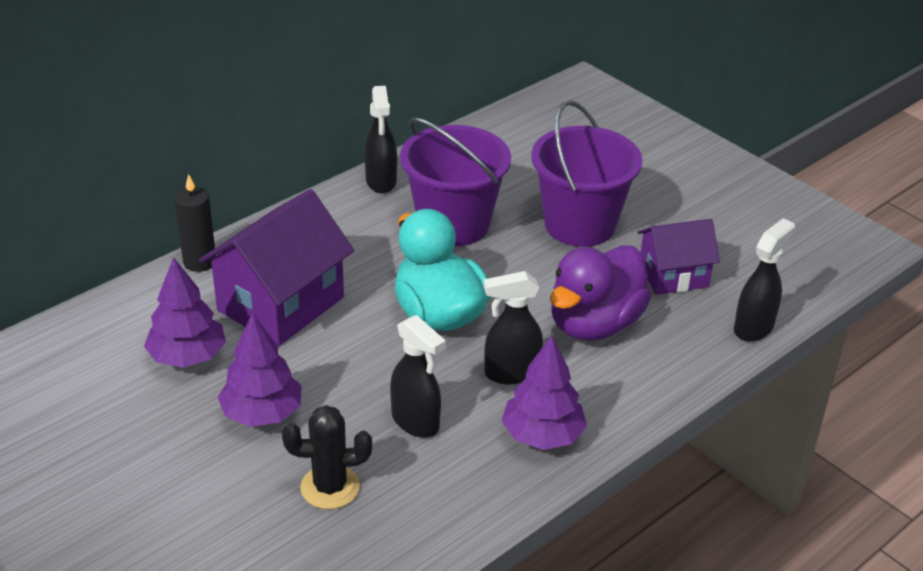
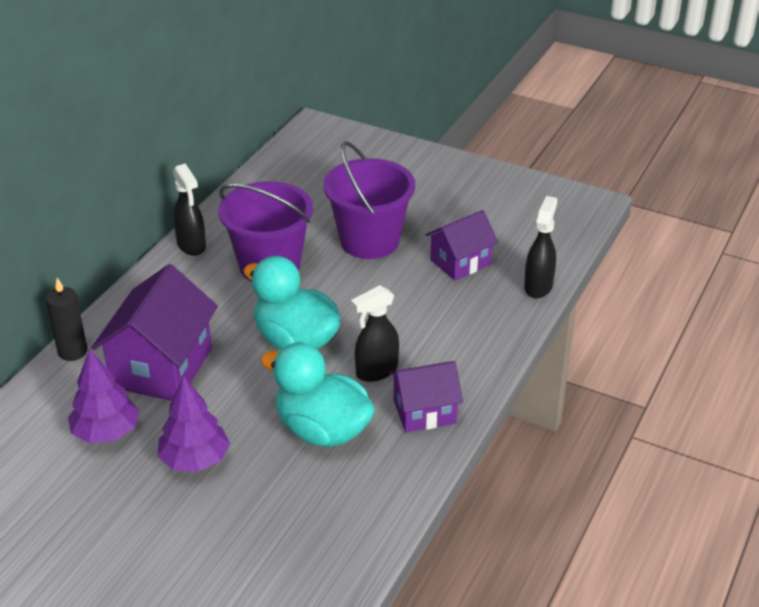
camera: 20 degrees left, 0 degrees up
(330, 487) = (281, 501): black cactus -> none
(416, 422) = (322, 430): black spray bottle -> turquoise duck
(542, 435) = (424, 412): purple tree -> purple house
(594, 324) = (420, 316): purple duck -> none

